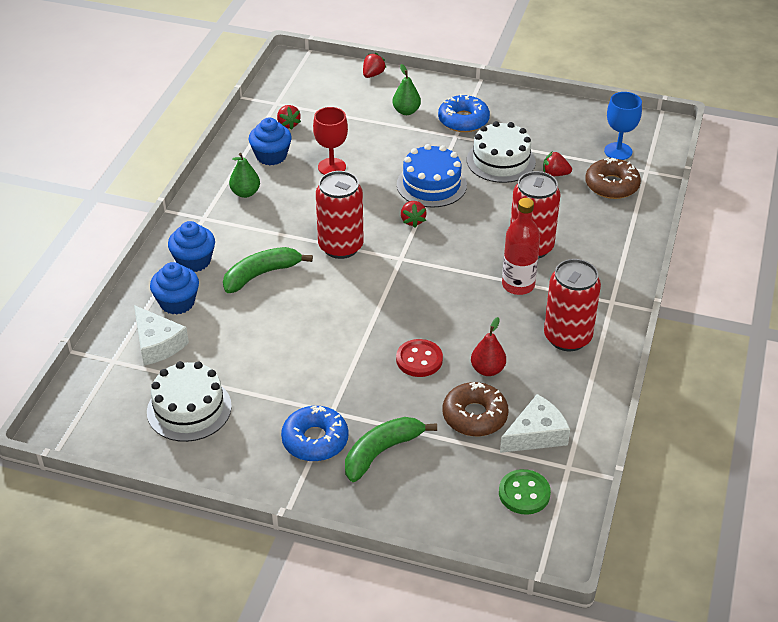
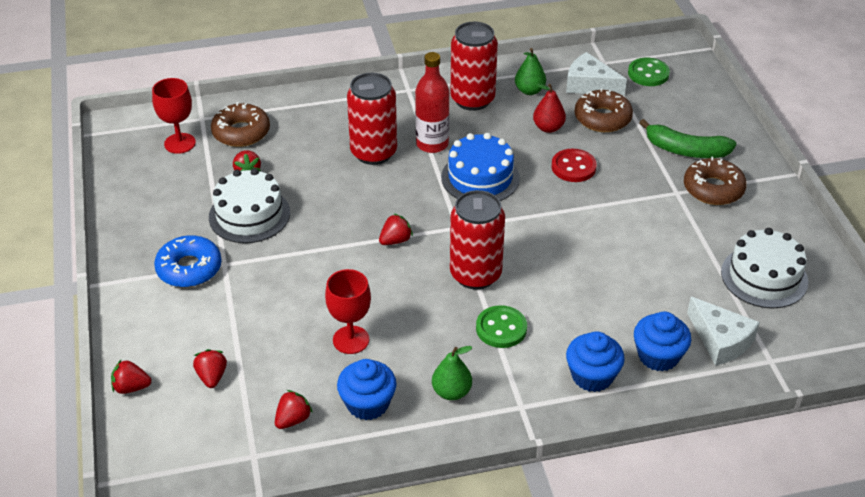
camera: 120 degrees left, 0 degrees up
(157, 344) = (720, 340): white cheese -> white cheese turned 120 degrees clockwise
(261, 274) = (564, 313): green banana -> none
(277, 237) = (501, 328): none -> green button
(315, 440) = (713, 189): blue donut -> brown donut
(353, 104) = (212, 377): none -> red strawberry
(406, 111) = (199, 322): green pear -> green pear (529, 90)
(431, 184) = (326, 249): blue cake -> blue cake (480, 177)
(618, 151) = (180, 143): blue goblet -> red goblet

